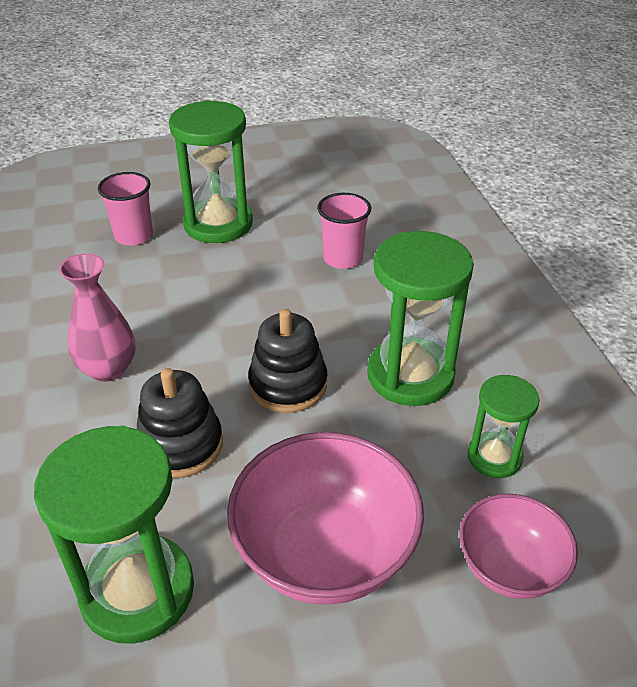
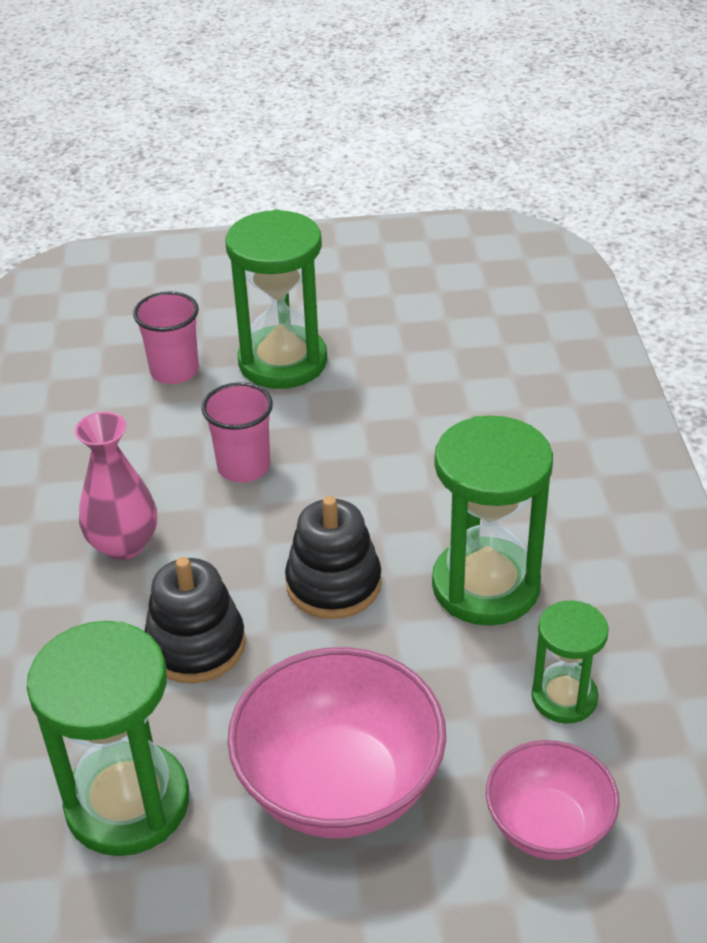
camera: 10 degrees right, 0 degrees up
(343, 258) = (434, 423): pink cup -> pink cup (243, 467)

